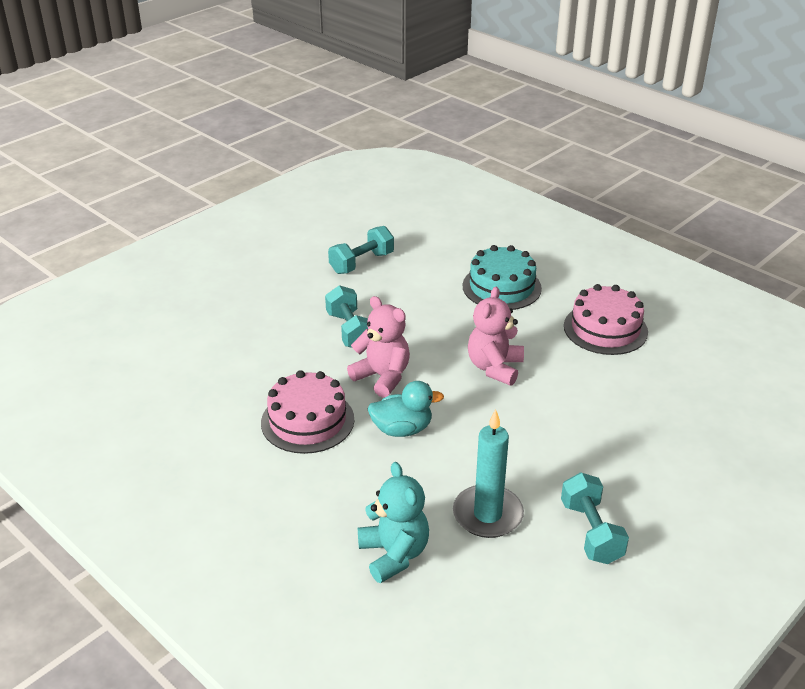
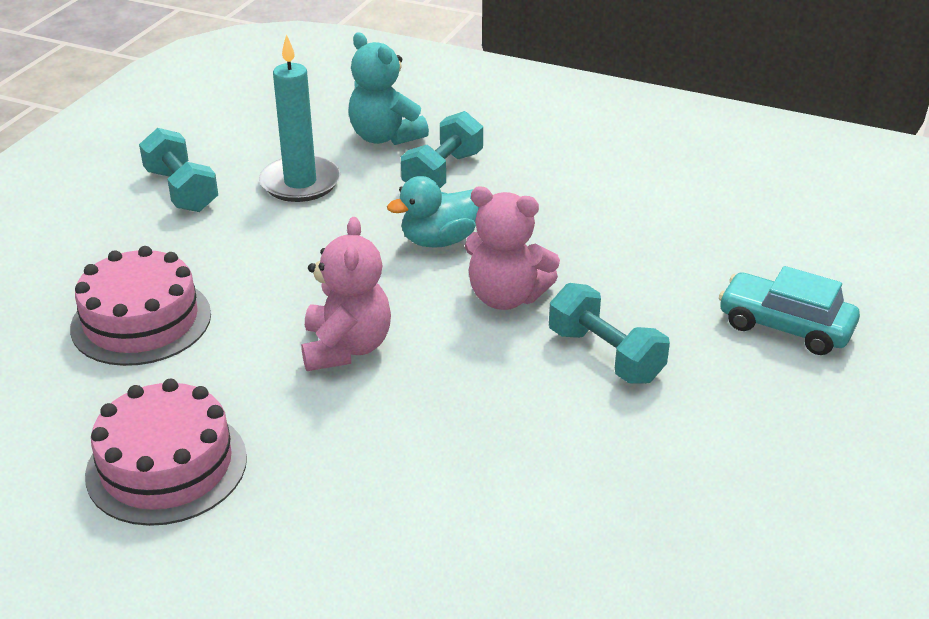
camera: 160 degrees right, 0 degrees up
(238, 323) = (785, 326): none -> turquoise car
(307, 421) = (564, 225): pink cake -> pink cake (141, 321)
(361, 263) = (695, 505): turquoise dumbbell -> turquoise dumbbell (443, 173)
(501, 287) = (386, 516): turquoise cake -> none

